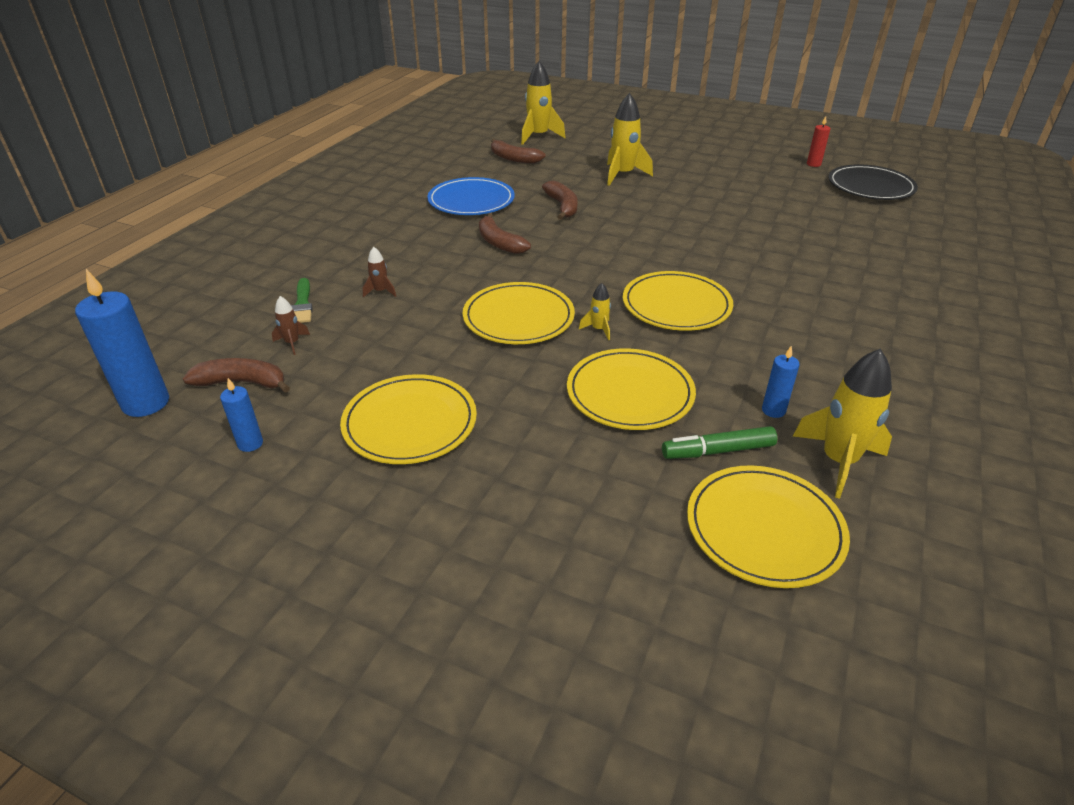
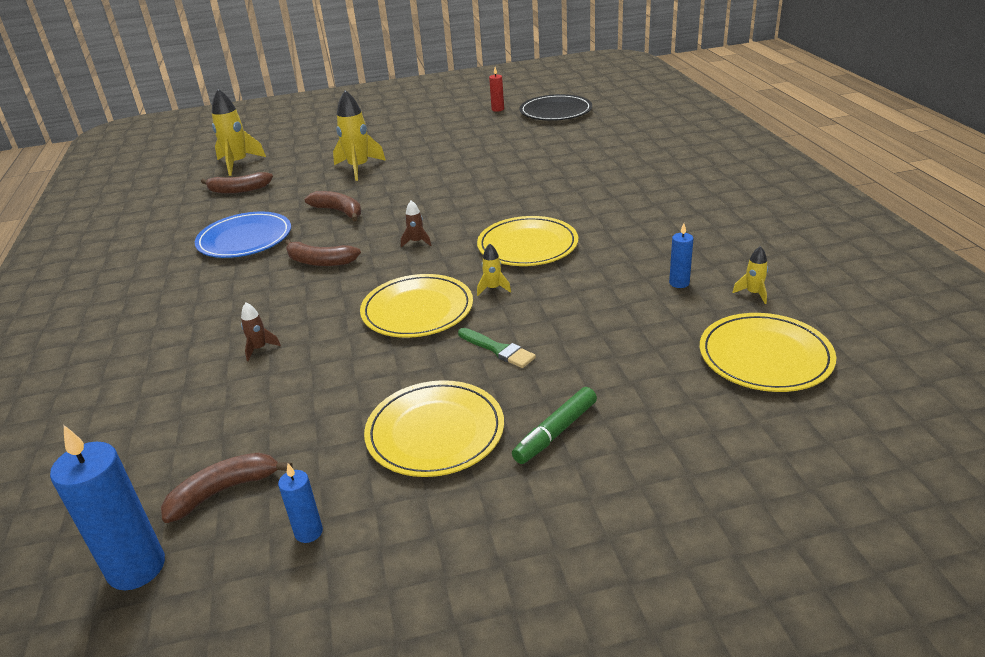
camera: 35 degrees left, 5 degrees down
(292, 343) = (229, 432): brown rocket -> brown rocket (417, 242)
(302, 304) = (190, 396): green brush -> green brush (498, 349)
(630, 393) = (574, 320): yellow plate -> none
(718, 451) = (679, 326): green marker -> green marker (556, 432)
(838, 461) = (753, 293): yellow rocket -> yellow rocket, size x0.48

